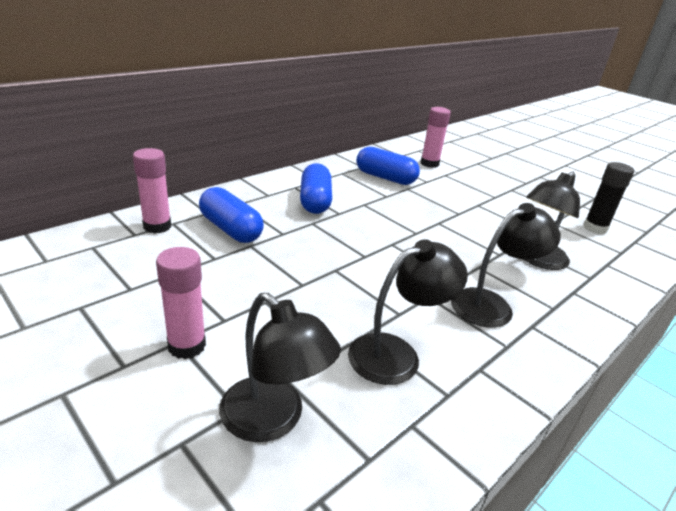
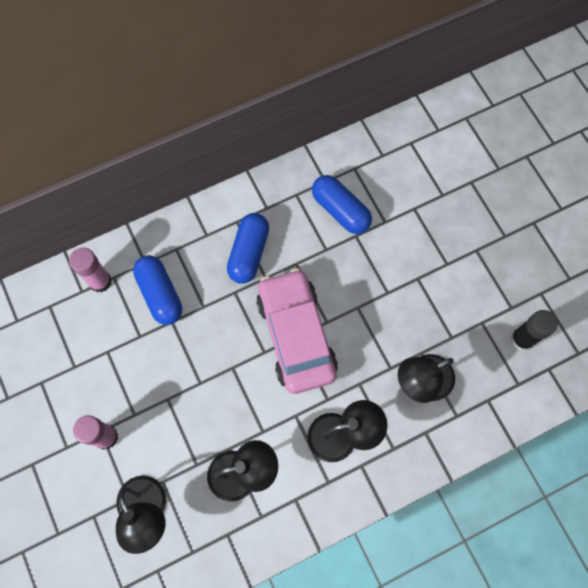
camera: 20 degrees right, 40 degrees up
(391, 243) = (296, 335): none -> pink car
(429, 164) = (408, 180): pink glue stick -> none

